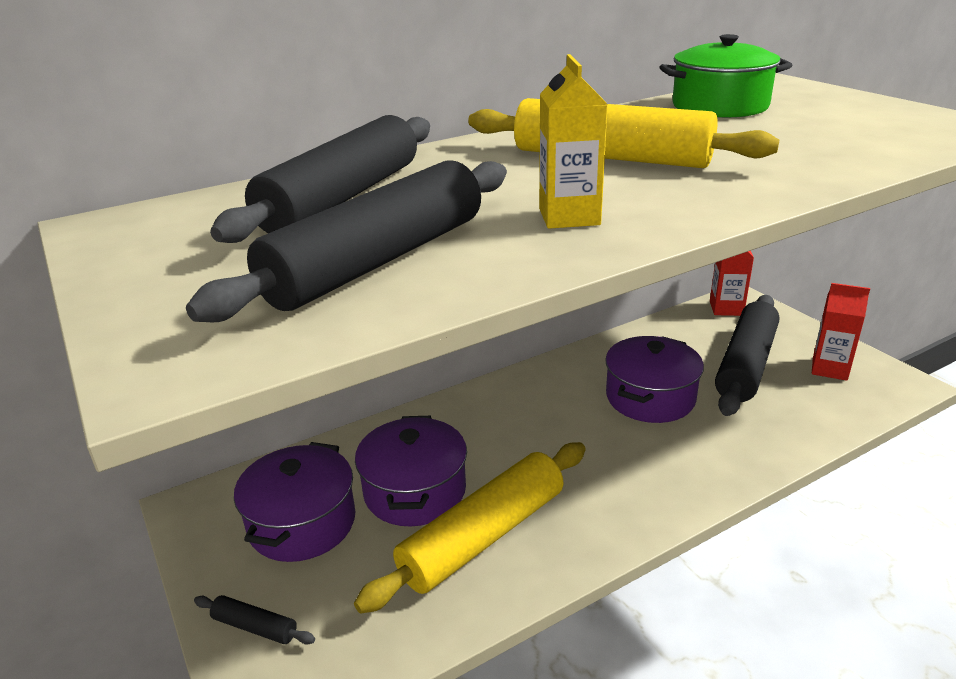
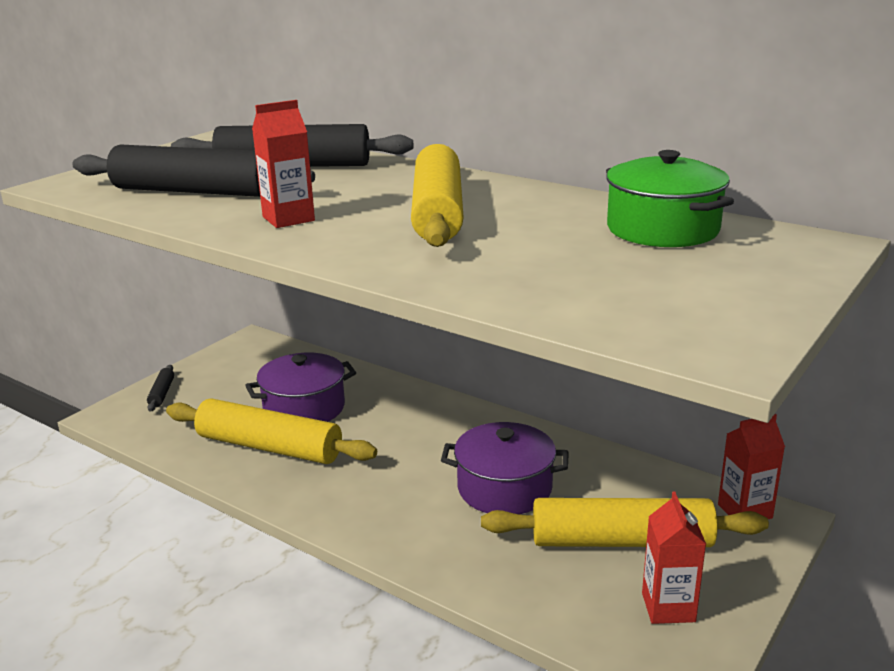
camera: 65 degrees right, 5 degrees down
(302, 523) = (253, 379): purple pot -> none
(569, 217) = (288, 219): yellow carton -> red carton
(746, 364) = (621, 541): black rolling pin -> yellow rolling pin

